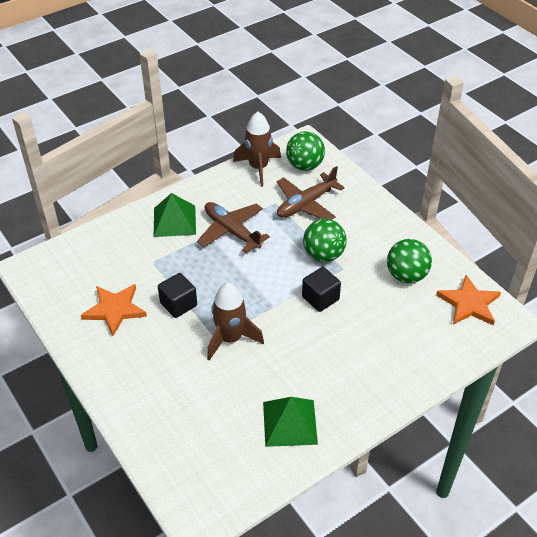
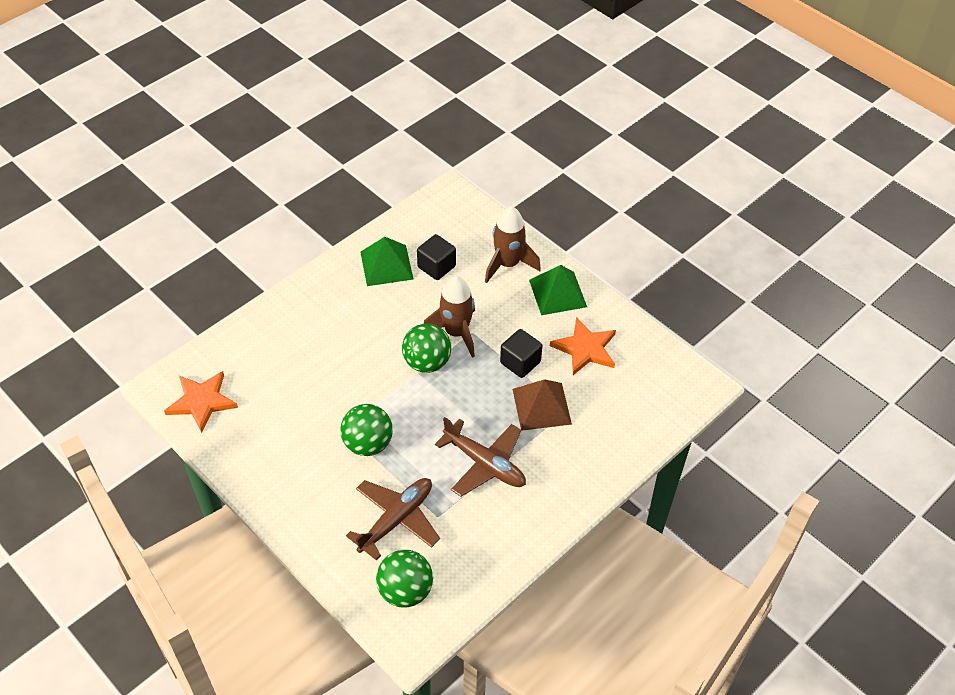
camera: 170 degrees right, 5 degrees up
(172, 266) = (541, 406): none -> brown pyramid
(174, 221) = (560, 470): green pyramid -> green pyramid (558, 293)
(258, 168) = (471, 577): brown rocket -> brown rocket (508, 264)
(320, 298) = (367, 388): black cube -> black cube (436, 267)
(406, 275) = (269, 428): green ball -> green ball (427, 362)

